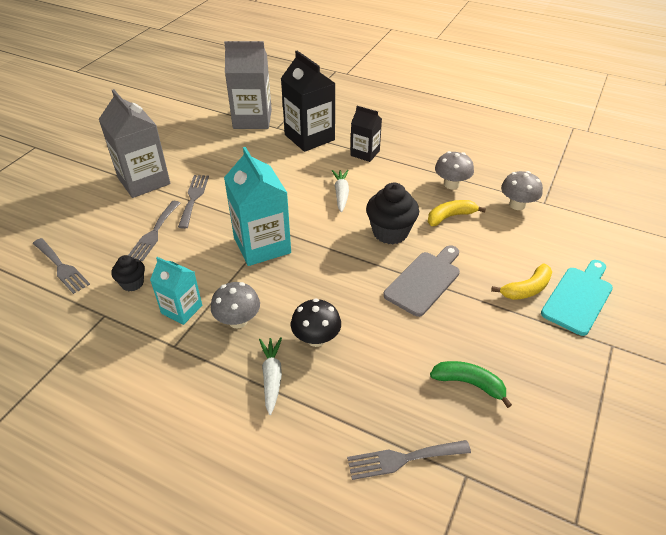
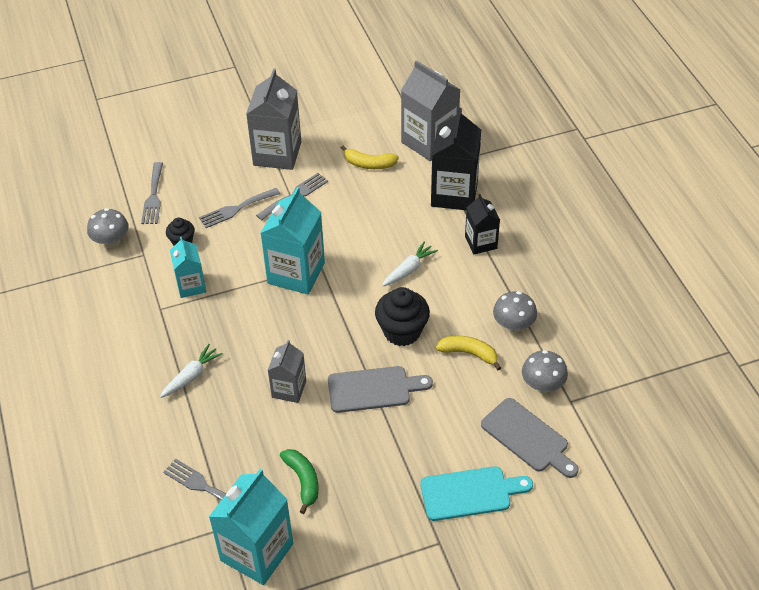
camera: 45 degrees right, 5 degrees up
(238, 320) = (215, 321): grey mushroom -> grey mushroom (111, 242)
(316, 338) = (247, 372): black mushroom -> none
(365, 326) = (289, 389): none -> grey carton
(516, 473) = (257, 552): none -> turquoise carton
(526, 289) = (440, 455): yellow banana -> yellow banana (369, 164)
(555, 239) = (528, 438): none -> grey cutting board

